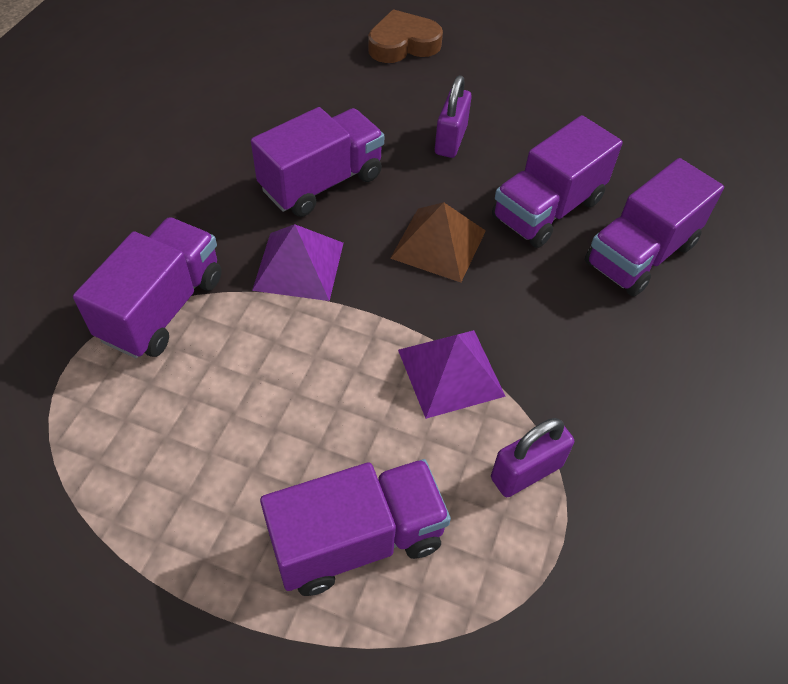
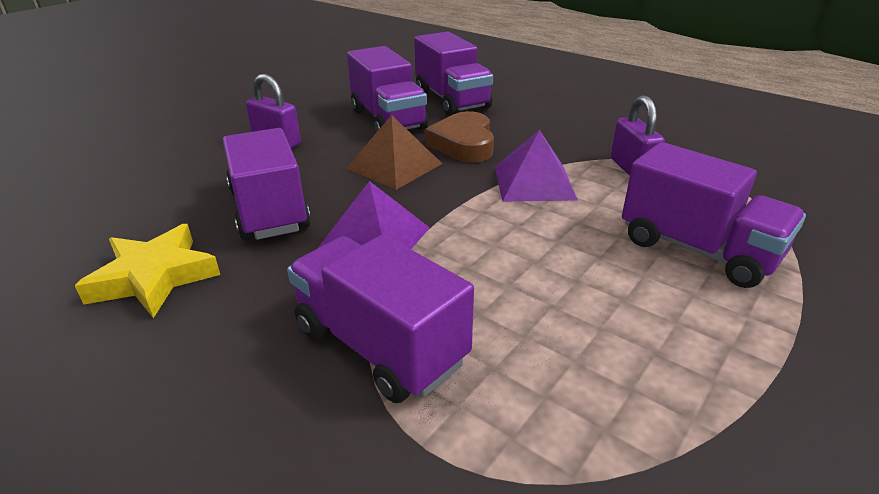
camera: 70 degrees left, 20 degrees down
(213, 156) = (154, 277): none -> yellow star
(357, 540) = (697, 249): purple truck -> purple truck turned 135 degrees clockwise
(403, 44) = (123, 142): brown heart -> brown heart (464, 144)

